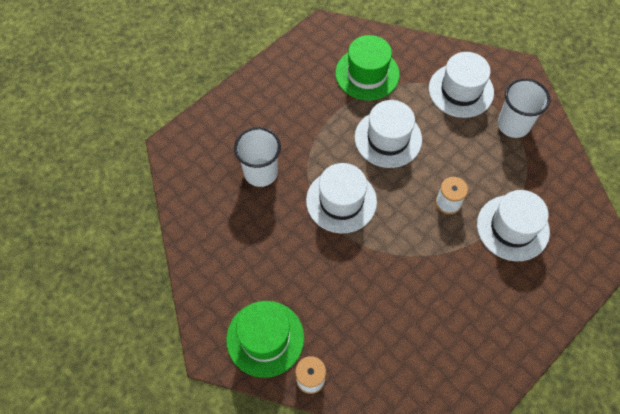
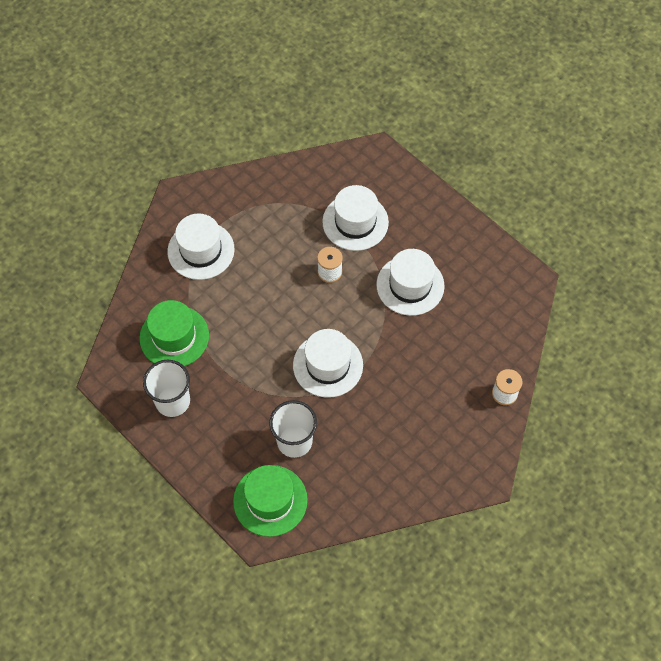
camera: 90 degrees left, 0 degrees up
(265, 338) = (470, 432): green hat -> green hat (270, 500)
(388, 138) = (256, 320): white hat -> white hat (410, 285)
(513, 125) = (244, 209): white cup -> white cup (173, 401)

